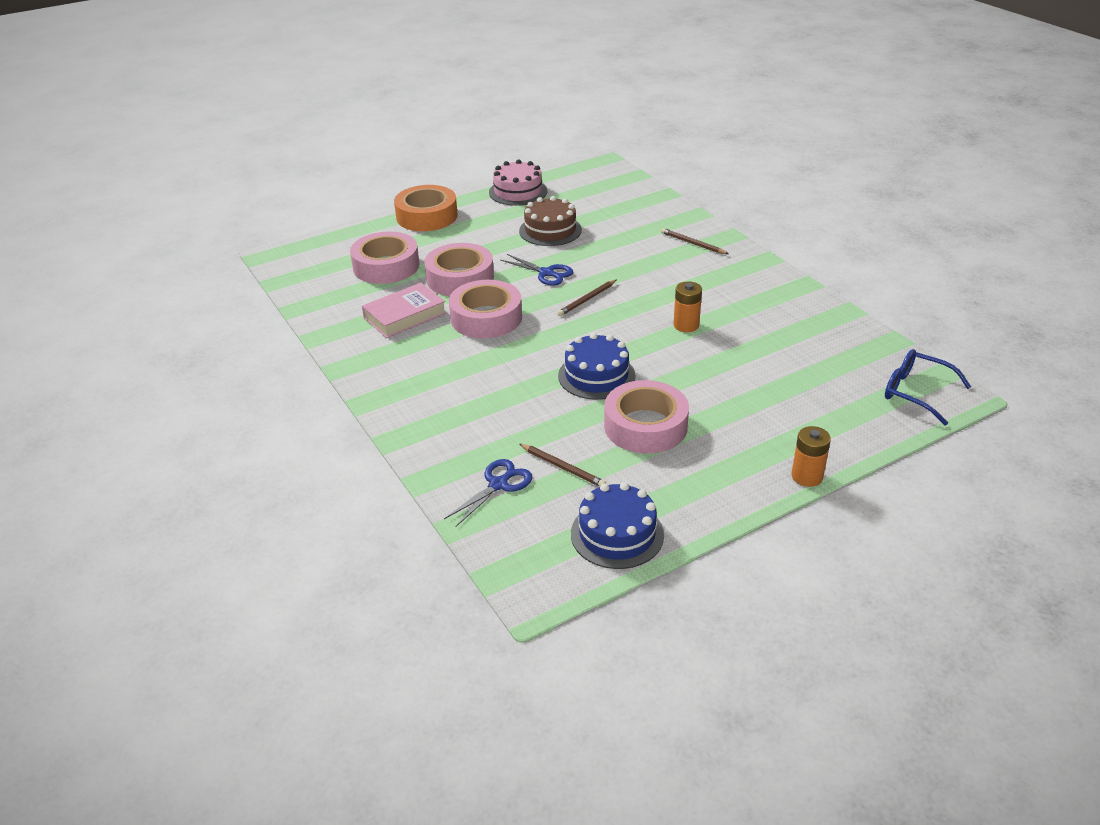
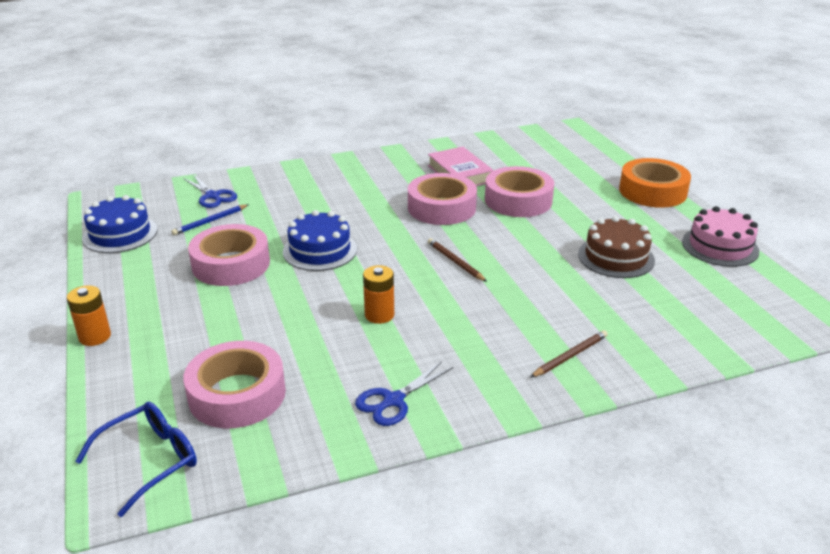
camera: 100 degrees right, 5 degrees down
(386, 266) = (549, 169): pink tape -> pink tape (237, 394)
(546, 273) = (517, 245): blue scissors -> blue scissors (393, 401)
(563, 467) = (210, 221): brown pencil -> blue pencil

